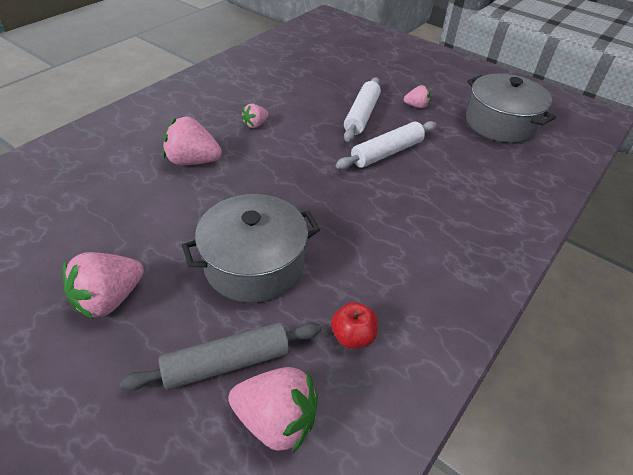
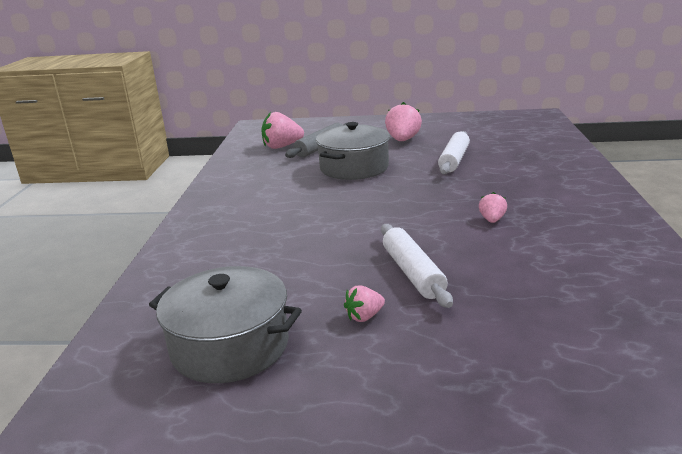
camera: 150 degrees right, 20 degrees down
(193, 161) = (481, 184): pink strawberry -> none
(352, 336) = (269, 169): red apple -> none
(387, 153) = (342, 250): white rolling pin -> white rolling pin (454, 160)

